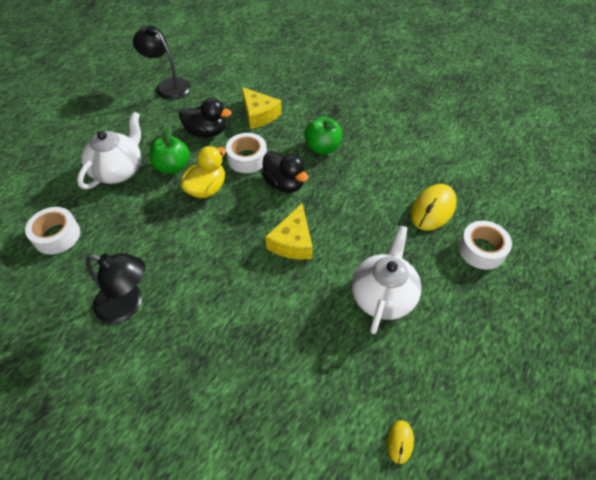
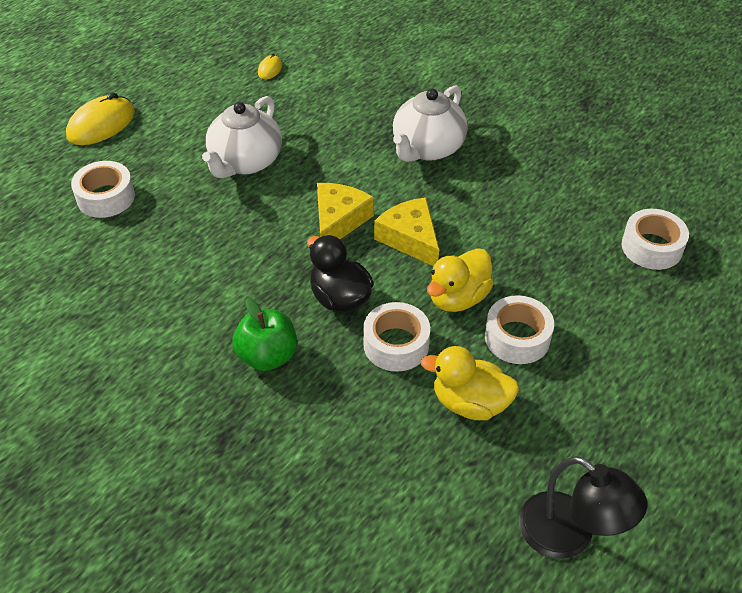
camera: 175 degrees left, 5 degrees down
(119, 170) = (603, 338): white teapot -> white teapot (427, 148)
(128, 305) = (532, 171): black lamp -> none
(172, 167) = (517, 337): green apple -> white tape
(206, 132) = (470, 403): black duck -> yellow duck
(259, 114) = (372, 438): yellow cheese -> yellow cheese (410, 239)
(433, 209) = (138, 248): yellow mouse -> yellow mouse (101, 124)

